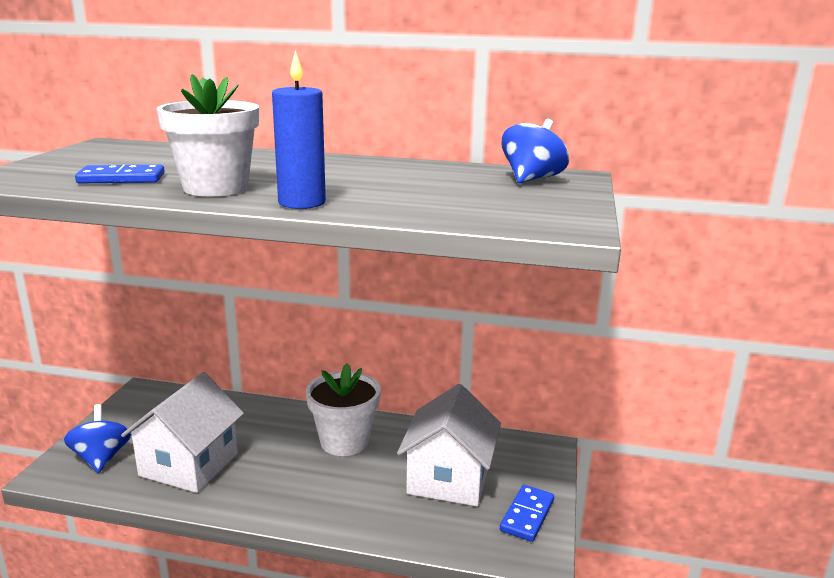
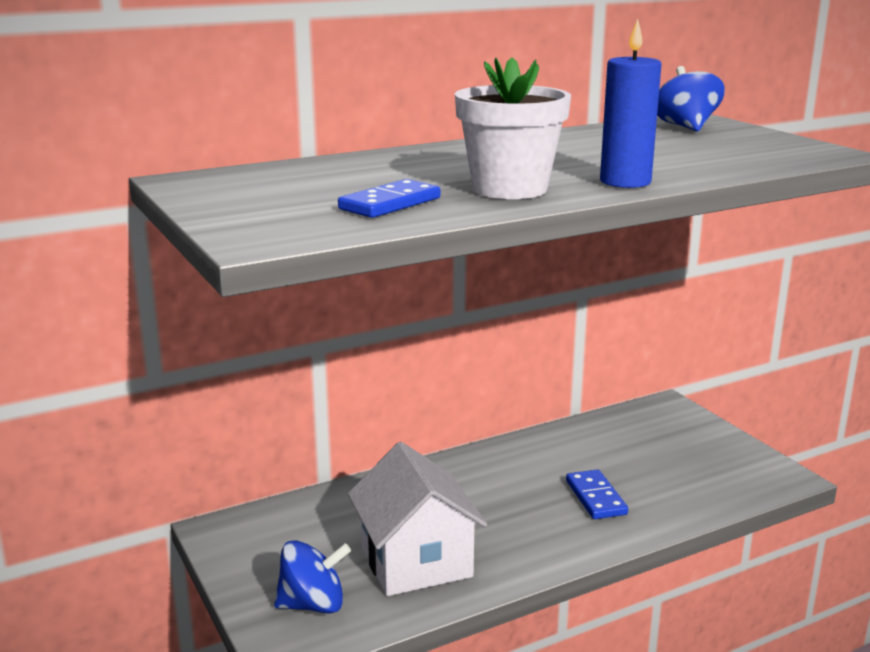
camera: 40 degrees left, 0 degrees up
(101, 458) = (313, 604): blue spinning top -> blue spinning top turned 135 degrees clockwise
(344, 441) = (515, 473): white flower pot -> none
(449, 478) = (644, 459): white house -> none
(527, 515) = (736, 456): blue domino -> blue domino (595, 497)

